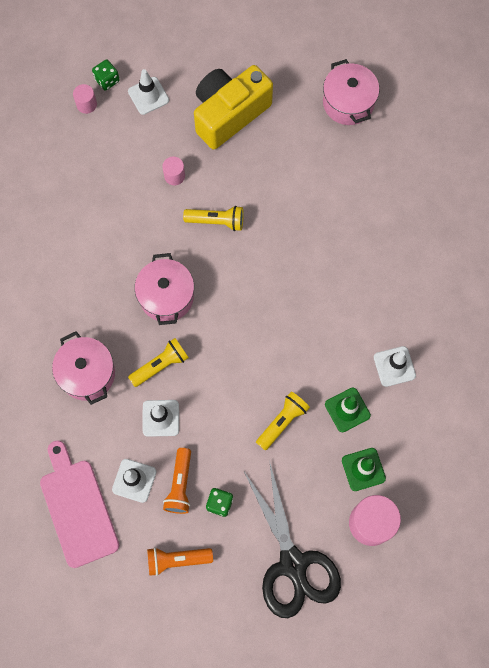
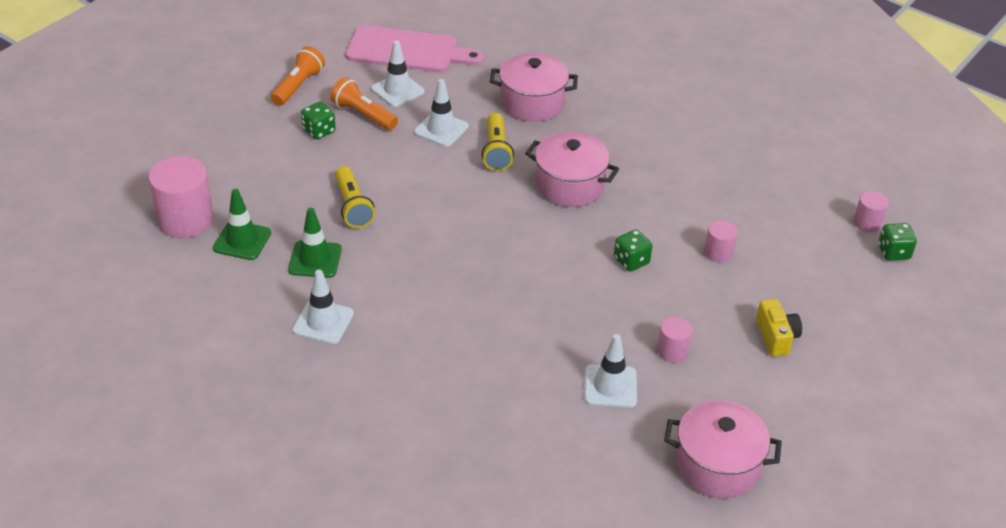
camera: 120 degrees right, 30 degrees down
(148, 96) = (849, 277): white traffic cone -> white traffic cone (610, 386)
(217, 221) = (631, 261): yellow flashlight -> green dice
(229, 114) = (776, 337): yellow camera -> yellow camera, size x0.44
(279, 162) = (672, 351): none -> pink cylinder
(293, 563) = (212, 151): black scissors -> none

